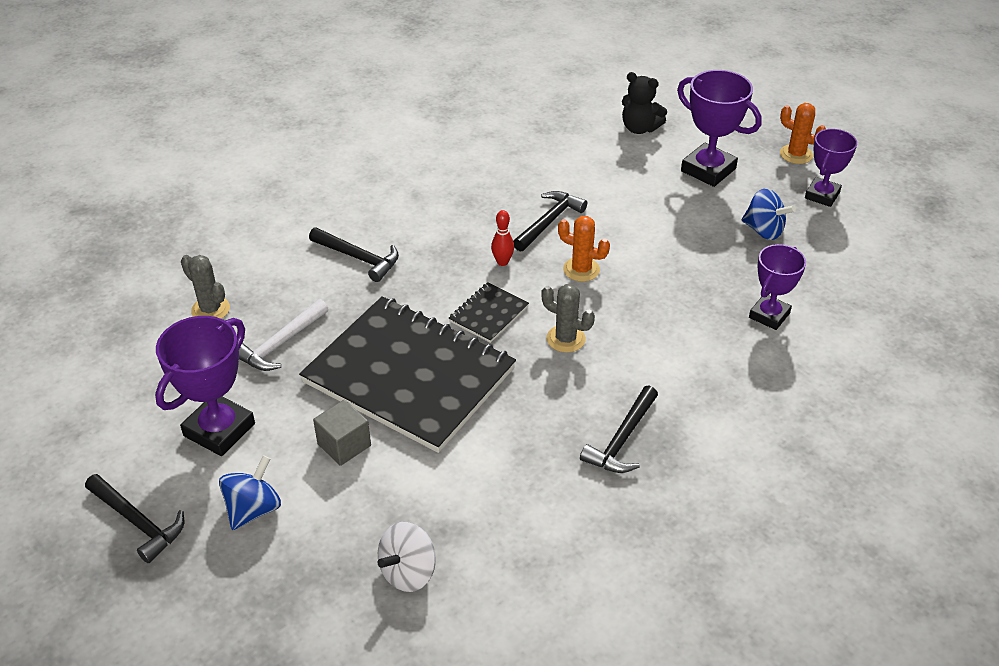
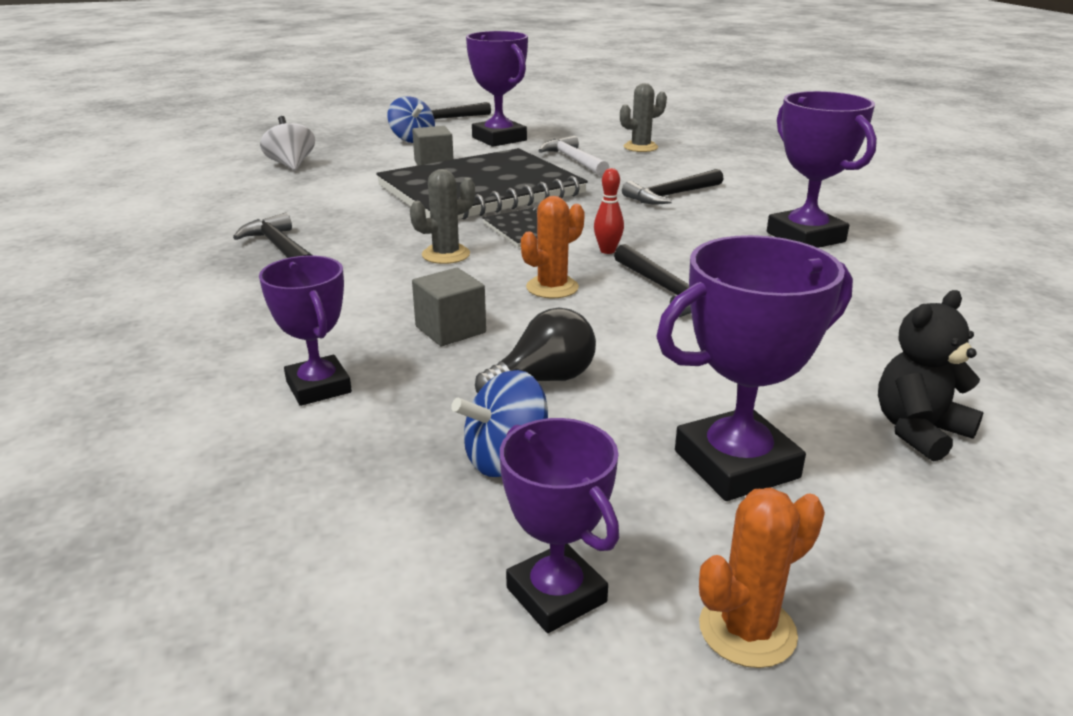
camera: 115 degrees right, 15 degrees down
(416, 181) = (805, 237): none -> purple trophy
(669, 292) = (450, 329): none -> grey cube
(692, 239) = (543, 380): none -> black light bulb

